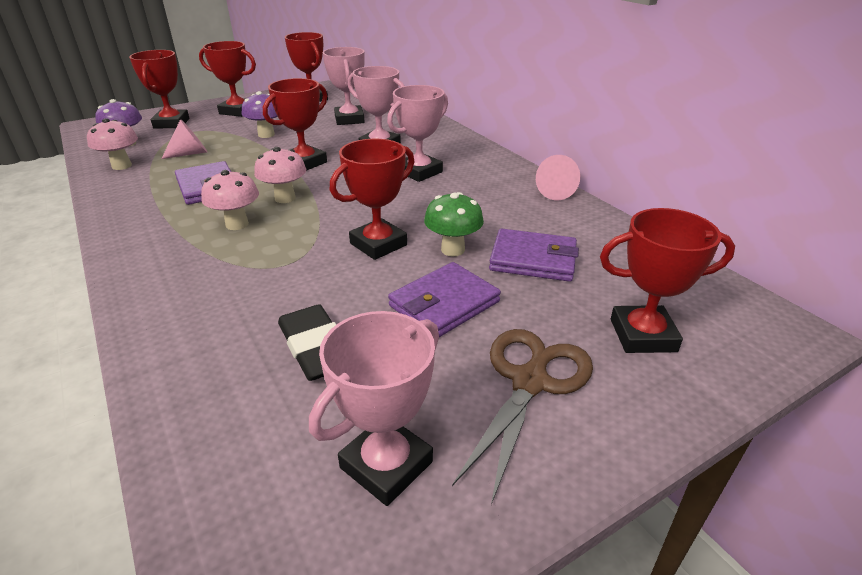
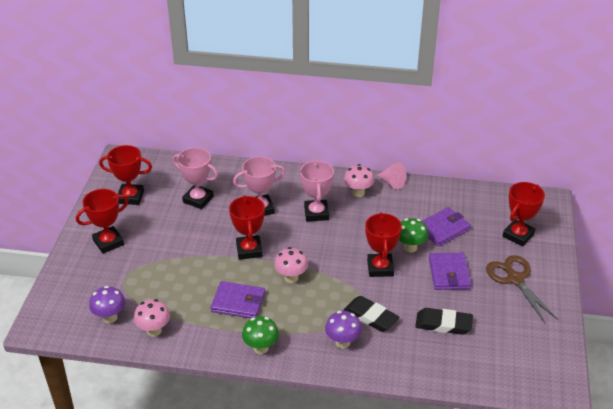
camera: 50 degrees left, 5 degrees up
(134, 226) = (261, 348): none -> green mushroom
(171, 123) = (92, 283): red trophy -> none
(190, 153) = (170, 293): pink cone -> none
(237, 224) = (304, 308): pink mushroom -> pink mushroom (358, 193)
(266, 135) = (178, 247): purple mushroom -> purple mushroom (342, 342)
(267, 275) = (371, 316): none -> black eraser
(386, 465) = (522, 334): pink trophy -> none

